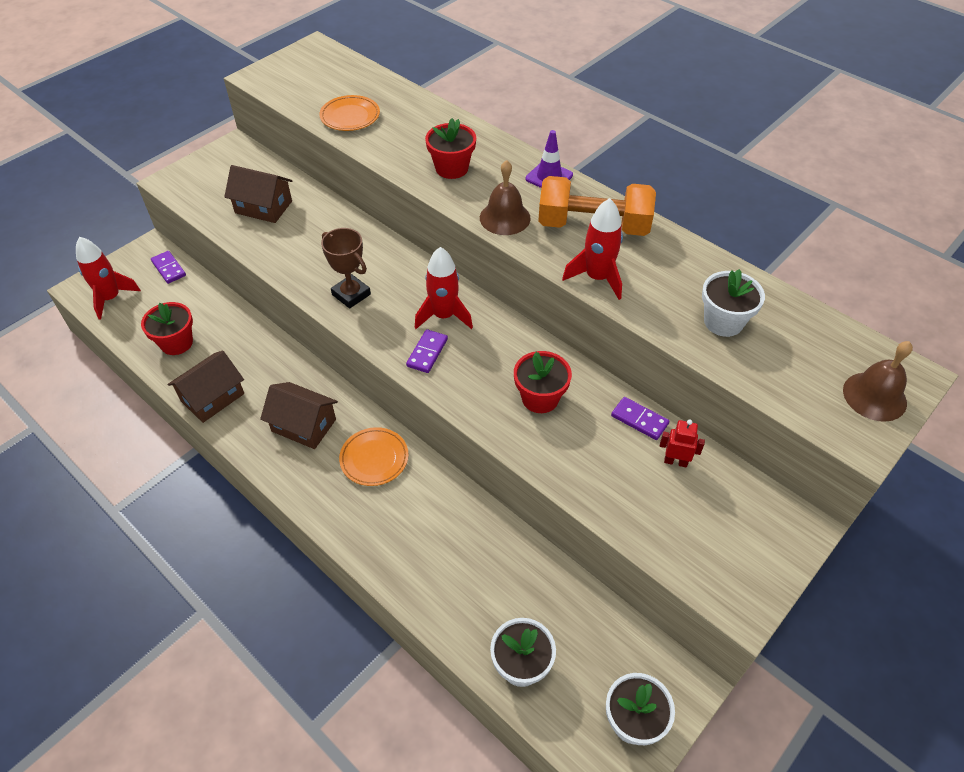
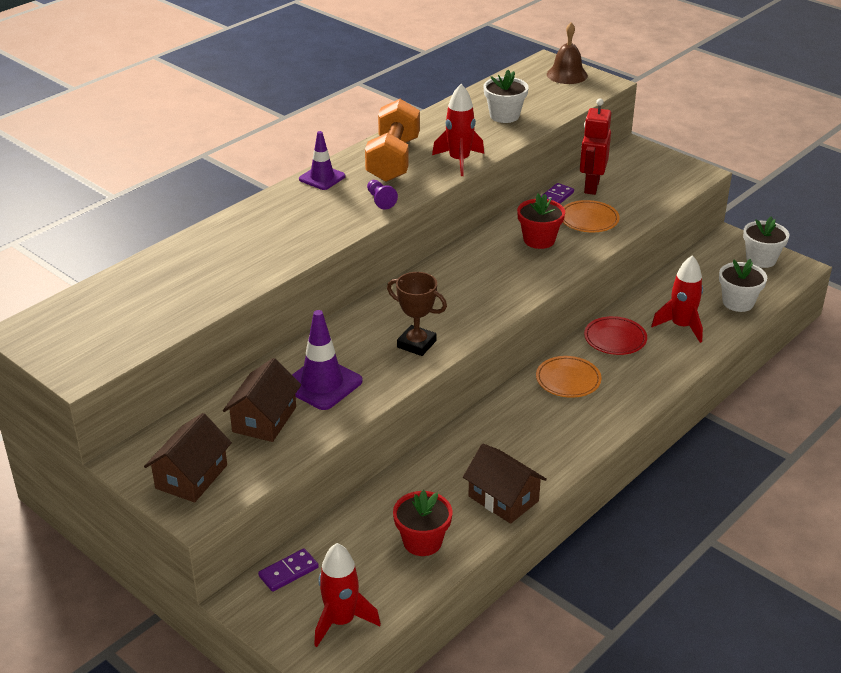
camera: 90 degrees left, 15 degrees down
(303, 236) = (322, 384): none -> purple traffic cone
(303, 425) = (534, 427): brown house -> brown house (191, 477)
(350, 116) = (192, 294): orange plate -> orange plate (589, 220)
(351, 294) = (416, 344): brown trophy -> brown trophy turned 75 degrees clockwise
(427, 353) = (493, 296): purple domino -> none
(444, 316) = (446, 288): red rocket -> red rocket (681, 326)
(444, 510) = (615, 339): none -> red plate
(451, 168) = (301, 228): red flower pot -> none
(505, 218) = (380, 200): brown bell -> purple pawn
(675, 461) = (591, 186): red robot -> red robot, size x1.81

